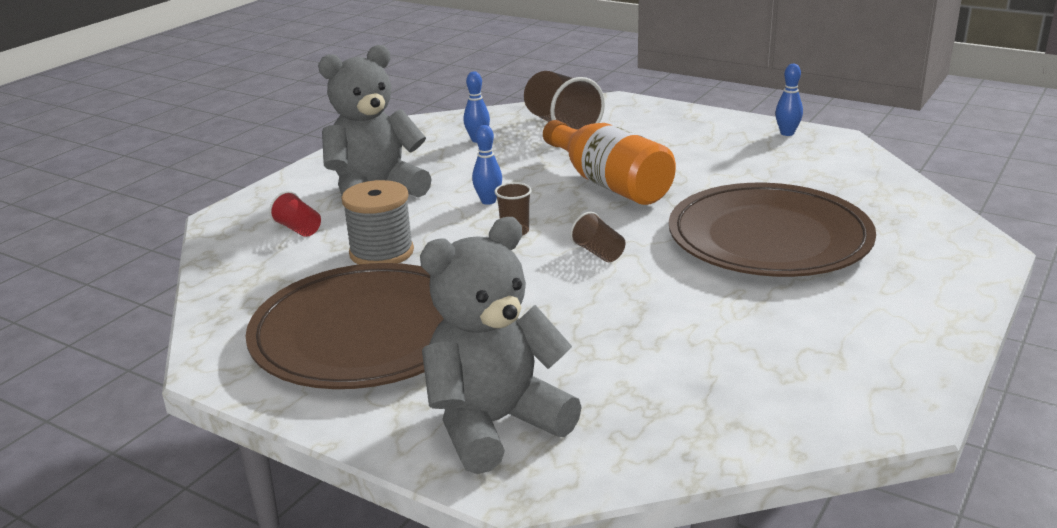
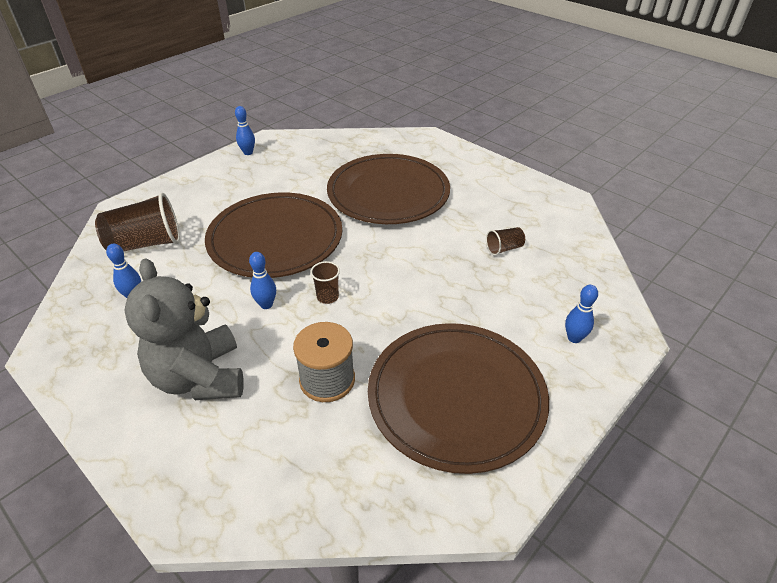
camera: 80 degrees left, 15 degrees up
(298, 229) = (249, 442): red cup -> none
(495, 424) = (574, 338): grey teddy bear -> blue bowling pin
(598, 253) = (379, 262): brown cup -> brown cup (504, 248)
(609, 184) = (275, 239): orange bottle -> brown plate

